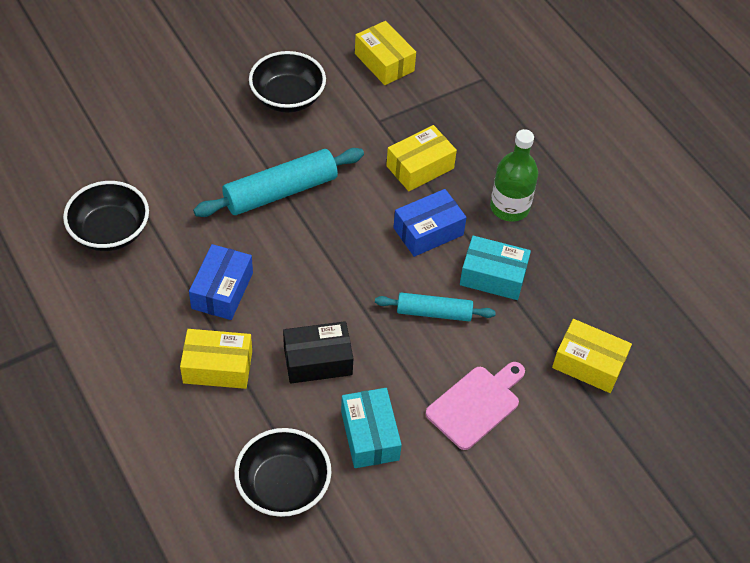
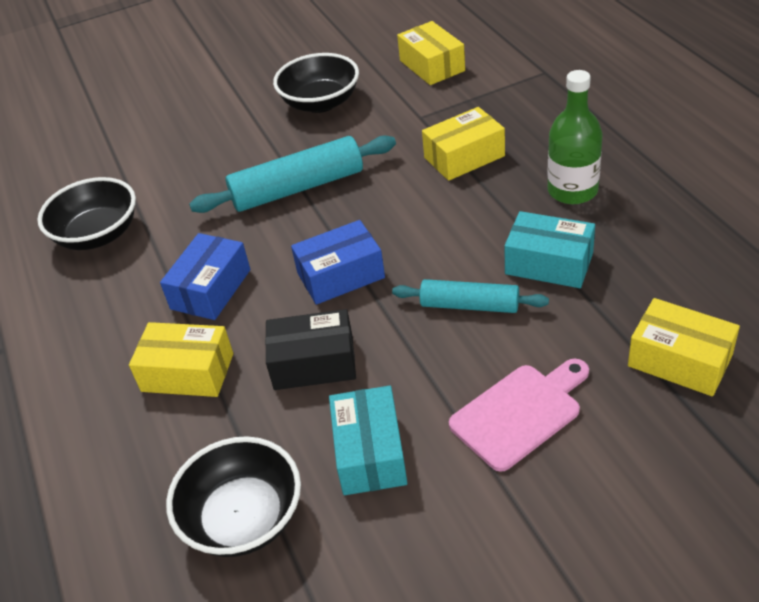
camera: 15 degrees right, 10 degrees down
(428, 231) = (469, 219): blue box -> blue box (340, 275)

